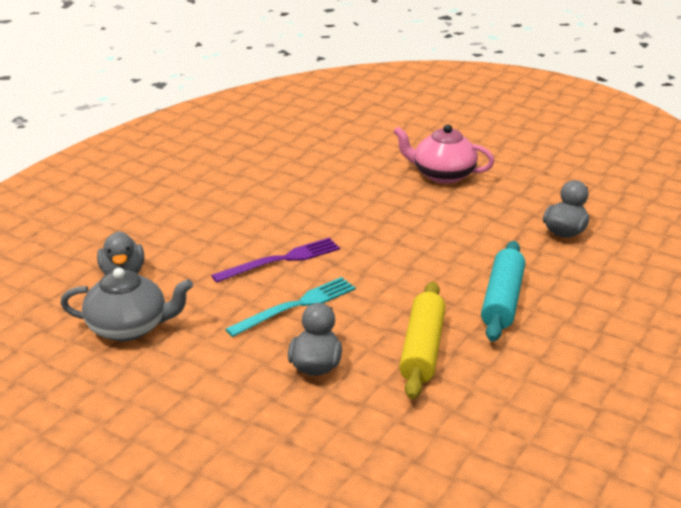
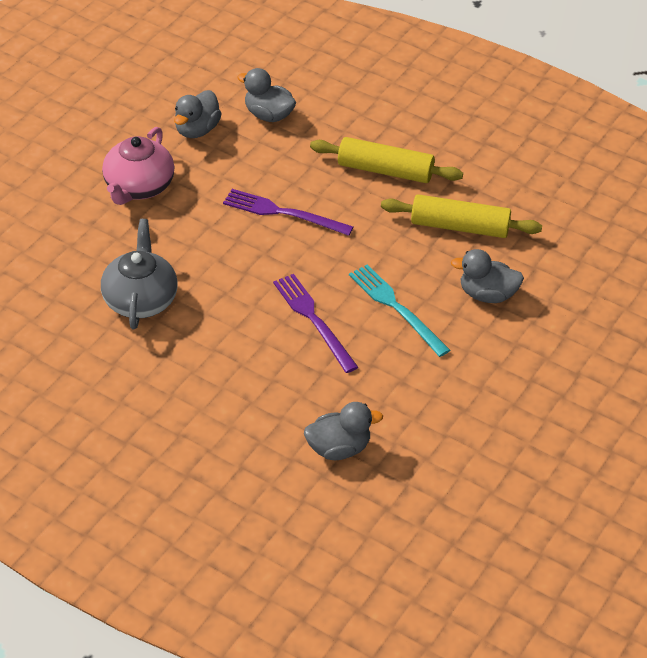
camera: 90 degrees left, 15 degrees up
(129, 327) = (435, 431): grey teapot -> grey teapot (140, 300)
(423, 242) = (283, 213): none -> purple fork
(502, 300) = (385, 170): turquoise rolling pin -> yellow rolling pin
(528, 197) = (197, 130): none -> grey duck

